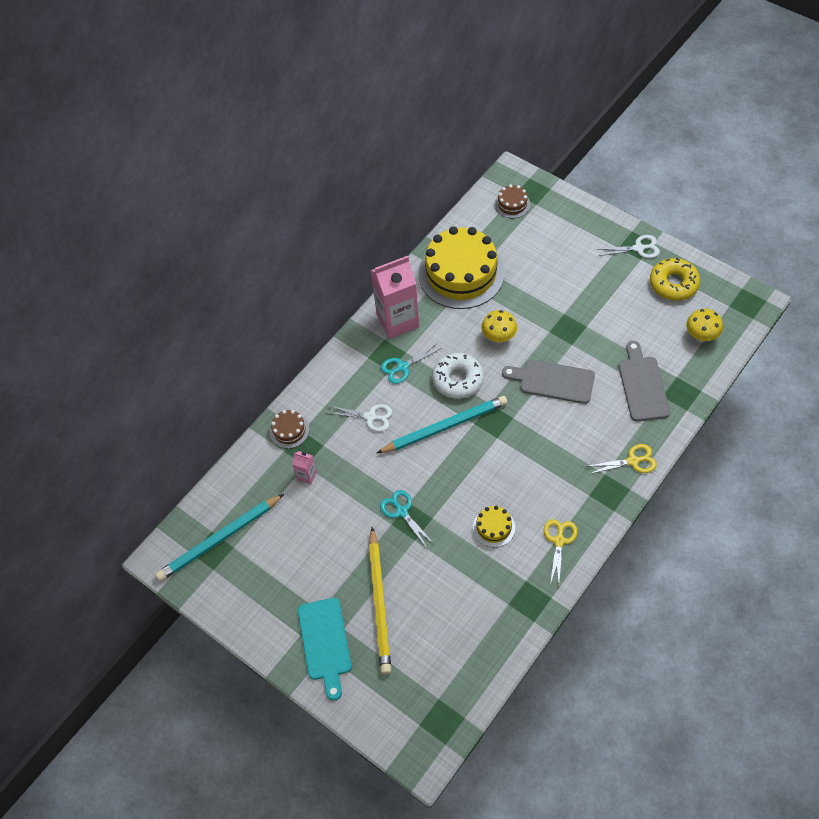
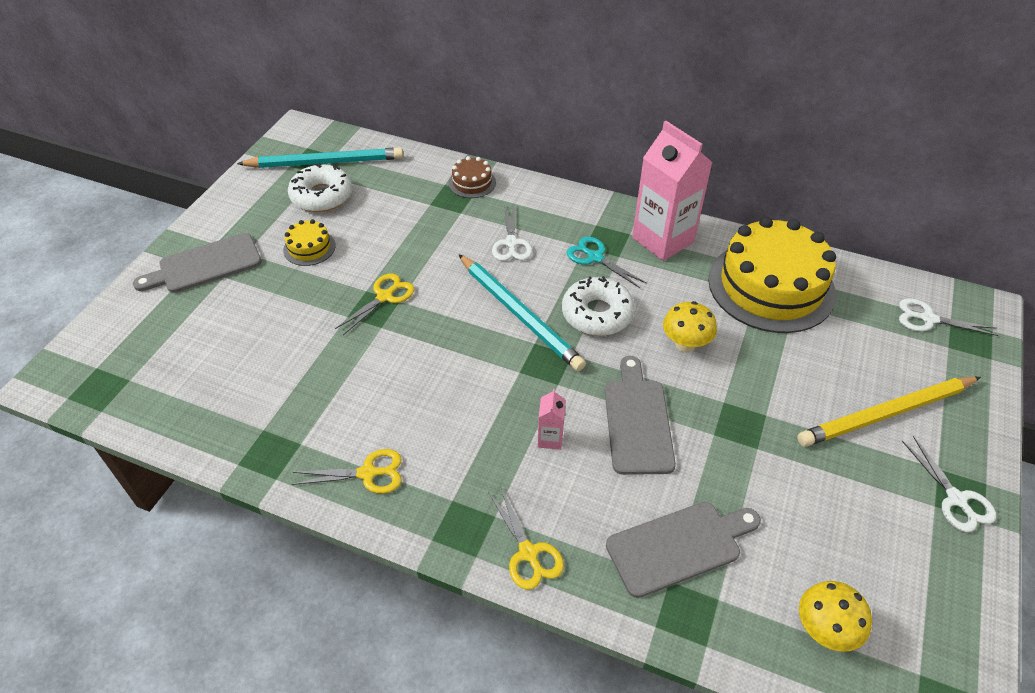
camera: 70 degrees right, 10 degrees down
(220, 539) = (325, 162): turquoise pencil -> turquoise pencil turned 135 degrees clockwise
(266, 546) = (322, 196): none -> white donut
(307, 475) = (417, 208): pink carton -> pink carton (550, 438)
(325, 643) = (205, 265): turquoise cutting board -> grey cutting board
(380, 602) = (258, 301): yellow pencil -> yellow pencil (886, 414)
(402, 511) = (385, 296): turquoise scissors -> yellow scissors
(494, 527) = (377, 393): yellow cake -> yellow cake (309, 247)
(512, 204) = (928, 319): brown cake -> white scissors
(673, 284) = (913, 566): yellow donut -> none

